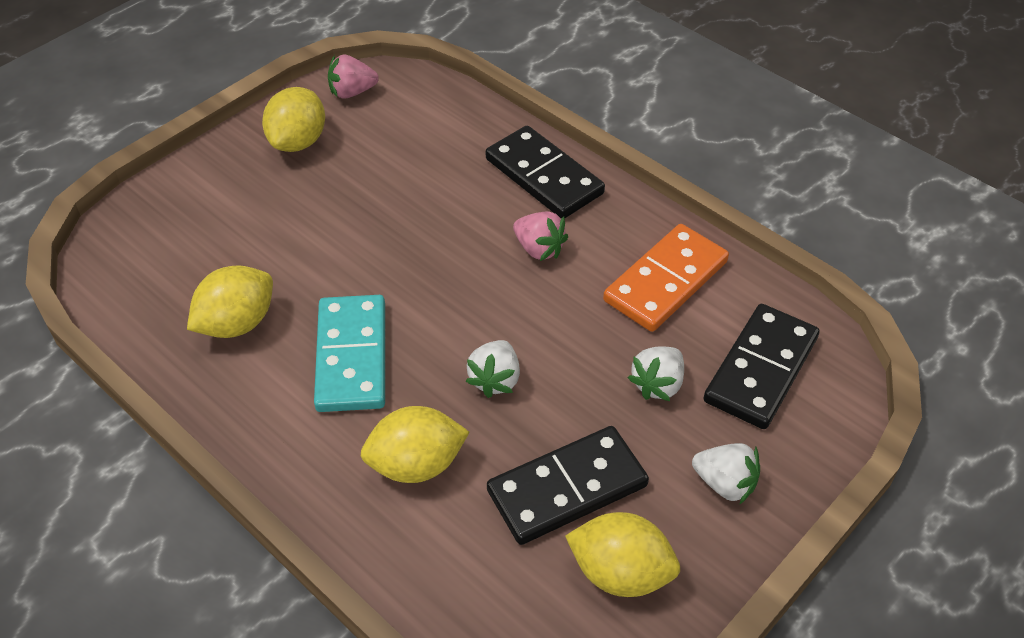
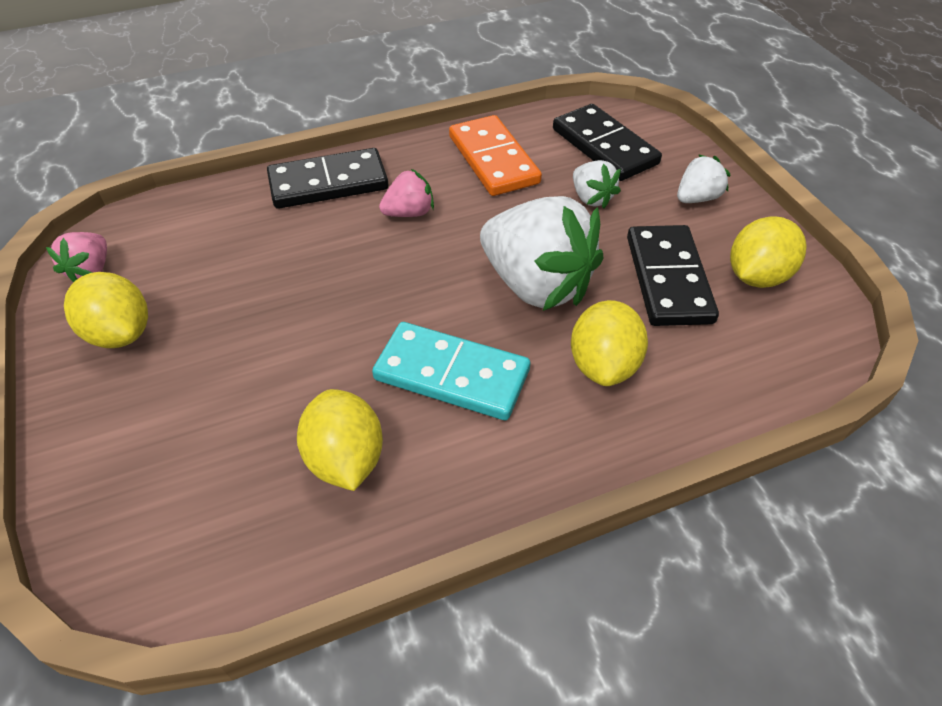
camera: 65 degrees left, 0 degrees up
(495, 379) = (536, 285): white strawberry -> white strawberry, size x2.11

